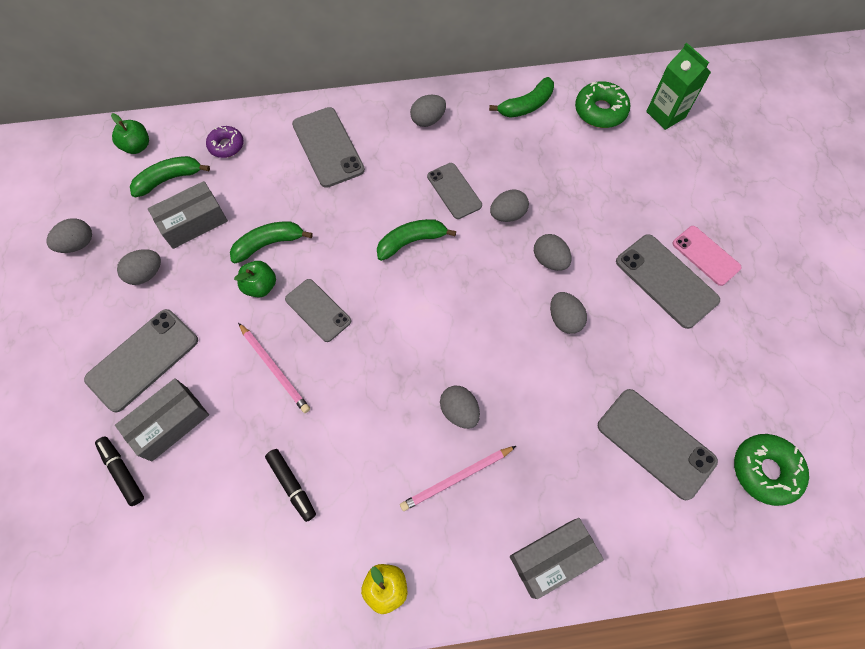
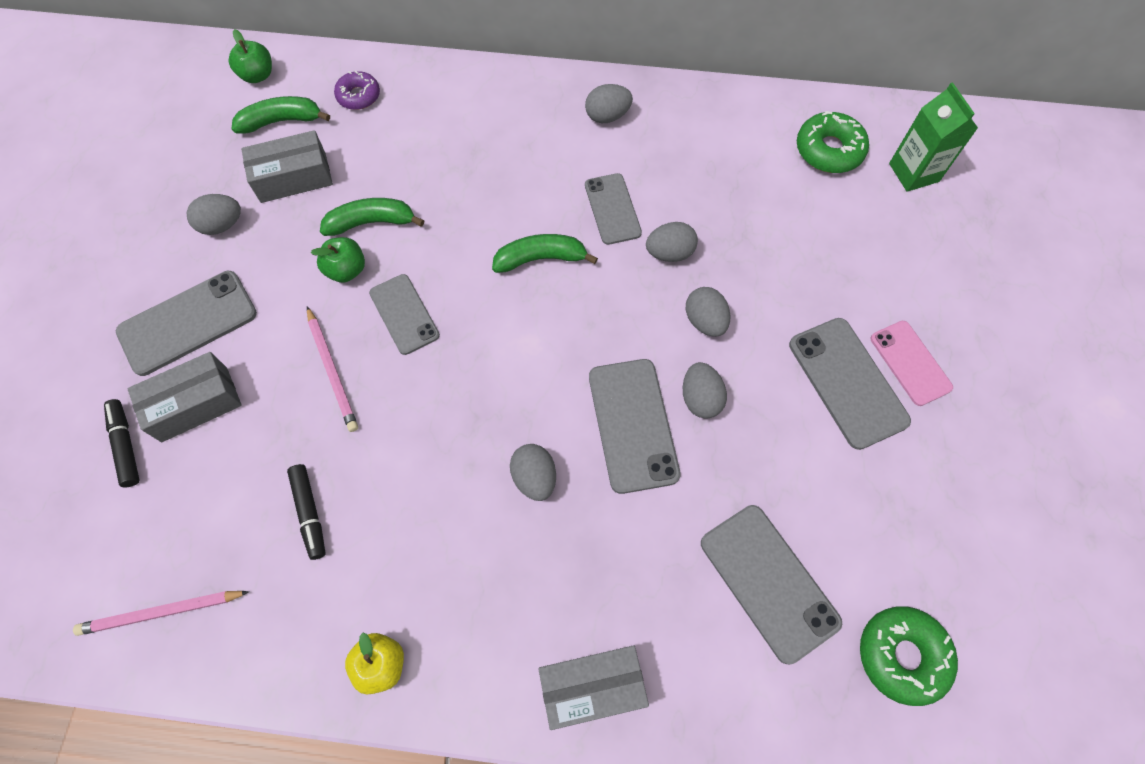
camera: 15 degrees right, 0 degrees up
(78, 244) = (158, 173): grey egg -> none
(328, 147) = (476, 123): grey phone -> grey phone (632, 425)
(456, 478) = (506, 558): pink pencil -> pink pencil (161, 612)
(526, 105) = (735, 124): green banana -> none

